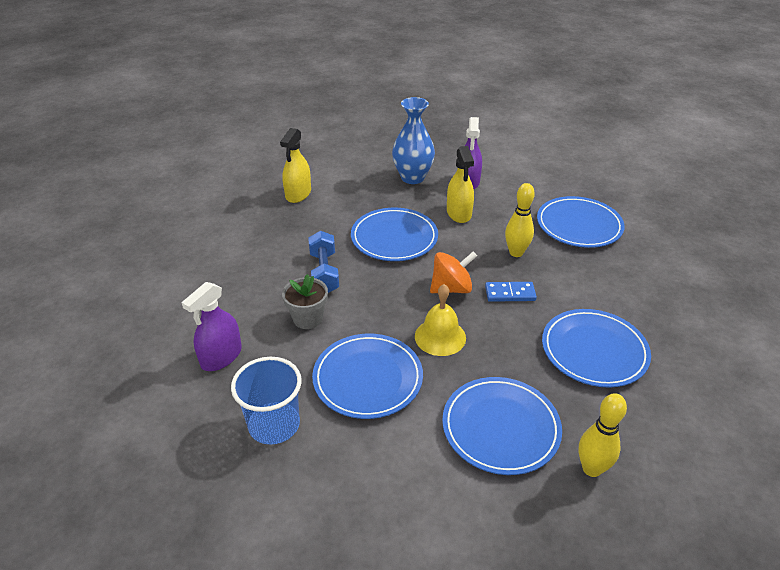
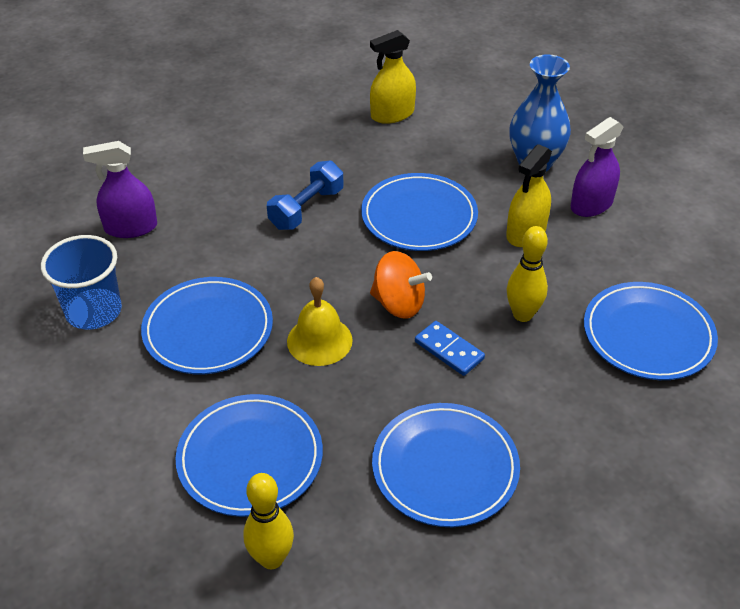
camera: 45 degrees right, 5 degrees up
(308, 318) = (235, 242): grey flower pot -> none

